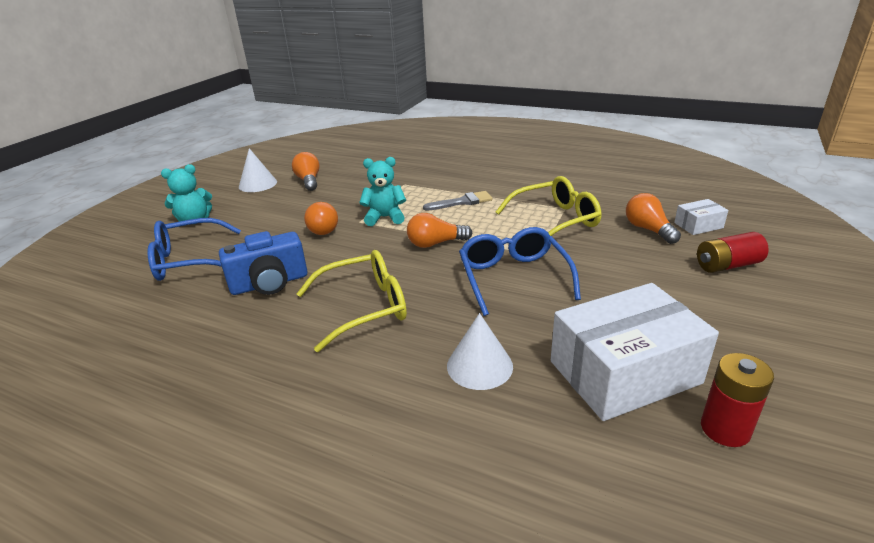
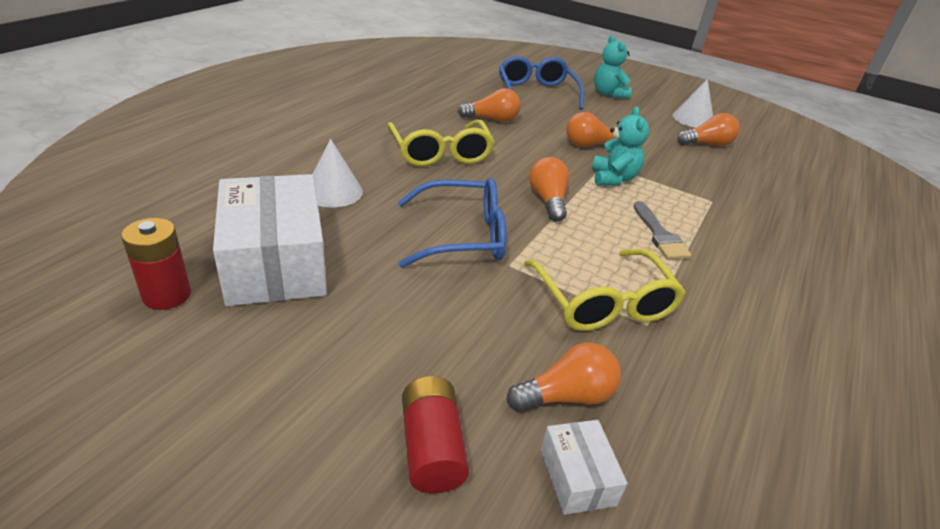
camera: 90 degrees right, 5 degrees up
(269, 283) = (492, 119): blue camera -> orange light bulb

